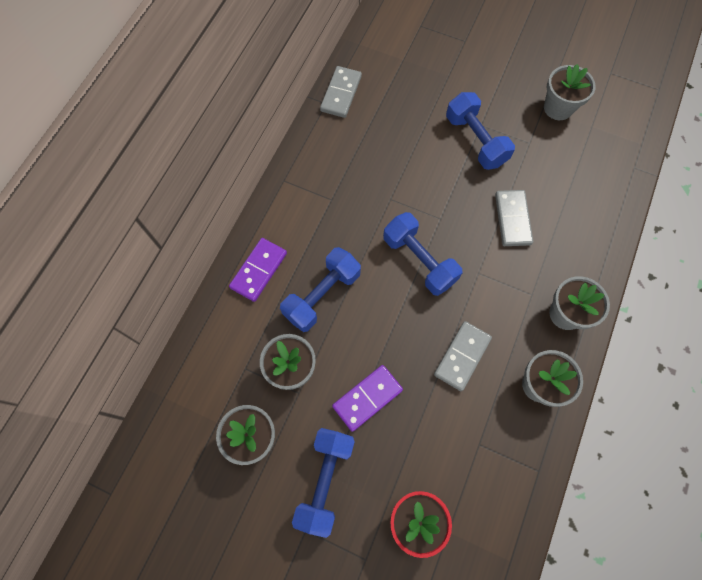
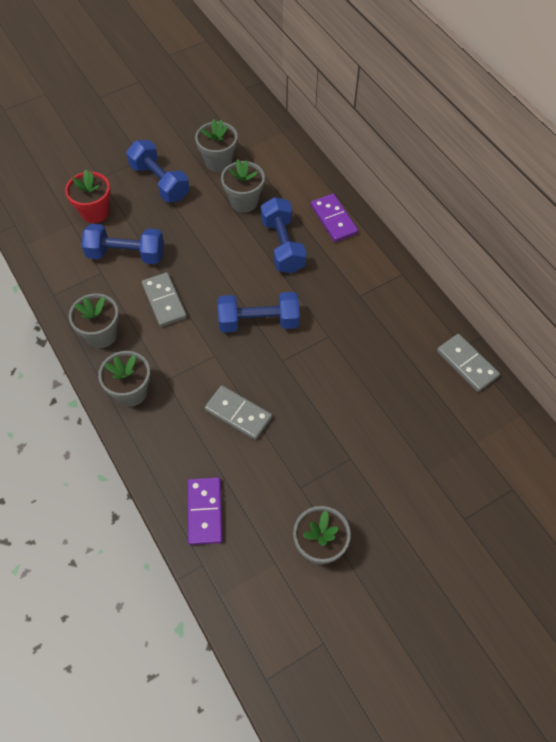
camera: 125 degrees right, 10 degrees down
(367, 398) = (188, 230): purple domino -> purple domino (205, 512)
(475, 140) = (337, 441): blue dumbbell -> blue dumbbell (126, 254)

